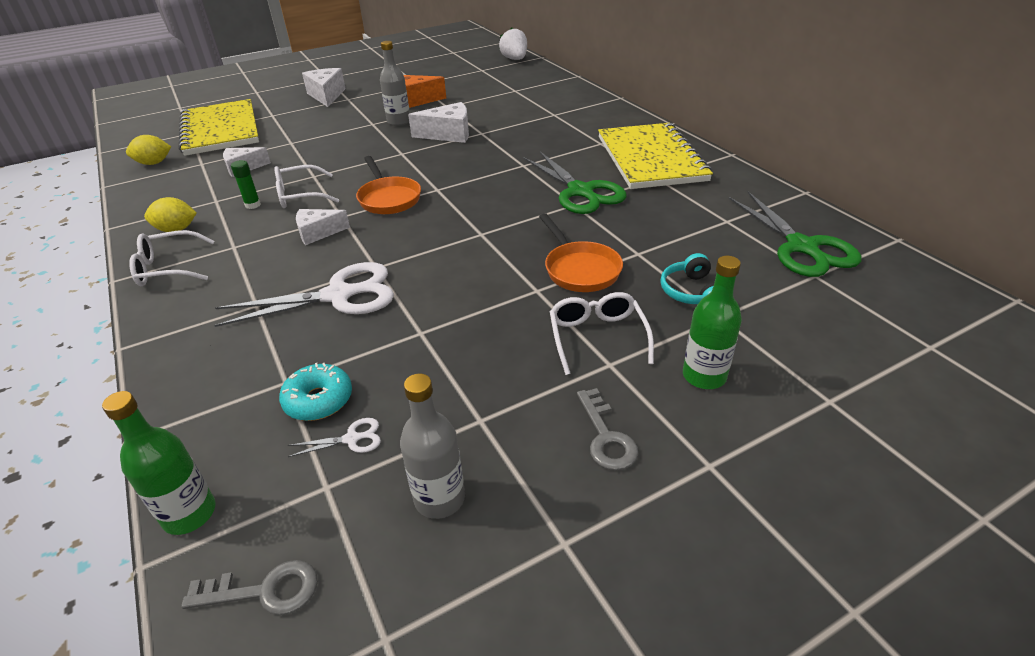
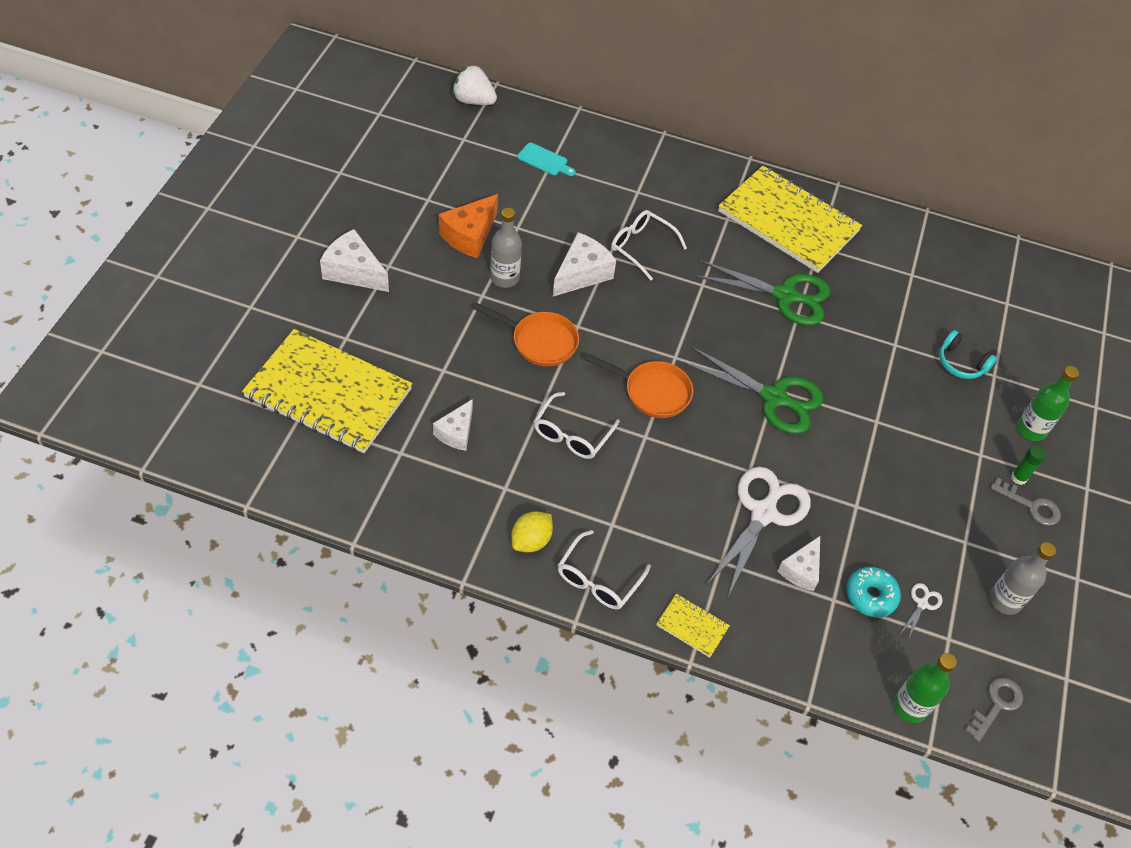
camera: 50 degrees left, 15 degrees up
(154, 163) = (346, 482): yellow lemon -> none
(163, 329) = (692, 626): none -> yellow notebook
(253, 205) = (549, 471): green glue stick -> green glue stick (1018, 478)
(318, 233) = (655, 466): white cheese -> white cheese (801, 570)
(515, 88) = (544, 160): none -> turquoise cutting board
(580, 269) = (879, 384): orange pan -> orange pan (540, 341)
(597, 337) = (953, 438): white glasses -> white glasses (641, 247)
(801, 247) = (977, 278): green scissors -> green scissors (773, 397)

